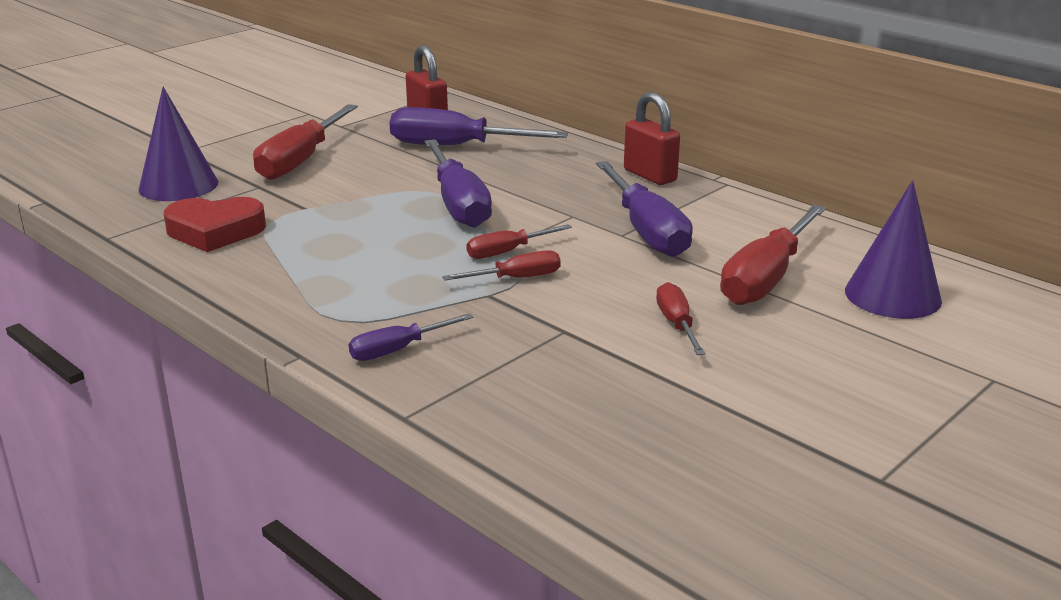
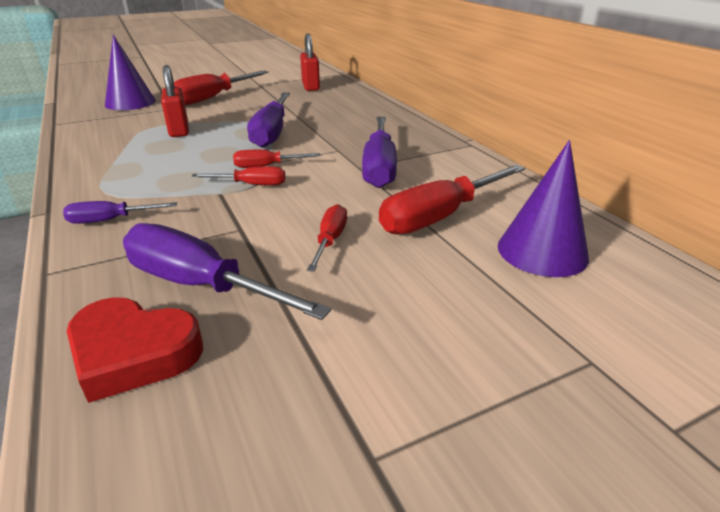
camera: 20 degrees right, 5 degrees up
(215, 231) = (113, 128): red heart -> red heart (133, 353)
(456, 146) = (311, 101): purple screwdriver -> purple screwdriver (201, 285)
(650, 175) = (419, 132): red padlock -> red padlock (179, 130)

